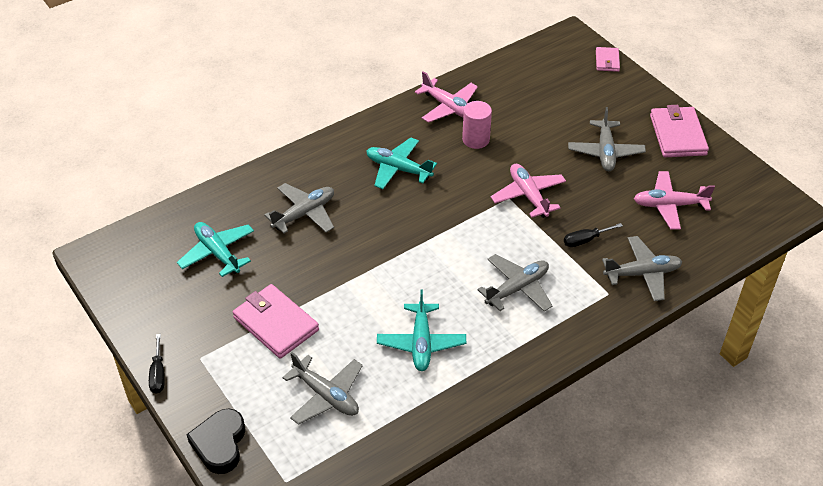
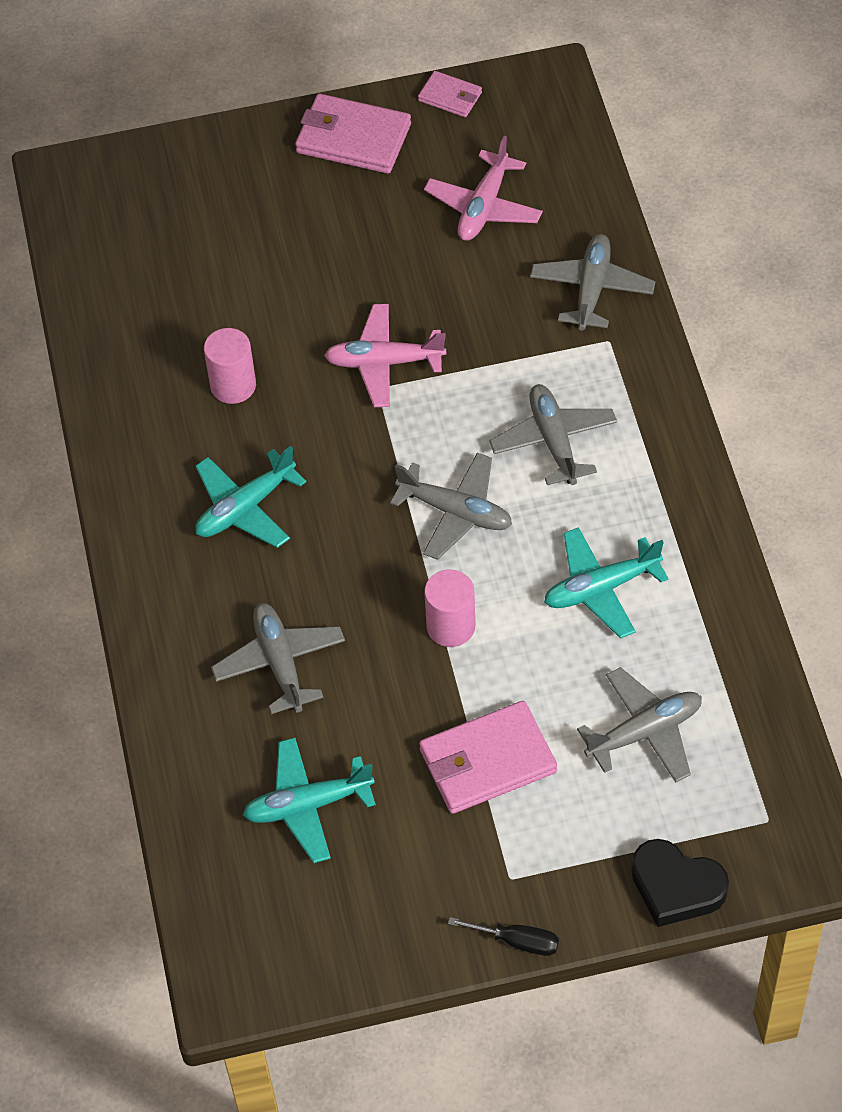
camera: 65 degrees left, 10 degrees up
(361, 279) = (451, 626): none -> pink cylinder
(421, 343) = (601, 588): turquoise plane -> turquoise plane turned 135 degrees clockwise
(448, 107) = (141, 395): pink plane -> none
(585, 240) = (502, 329): black screwdriver -> none
(605, 152) = (343, 236): grey plane -> grey plane (455, 512)
(607, 61) = (149, 154): pink wallet -> pink wallet (450, 97)

